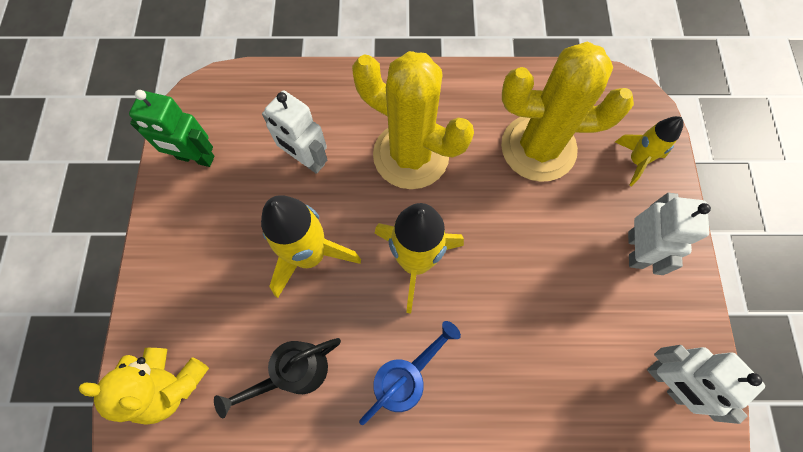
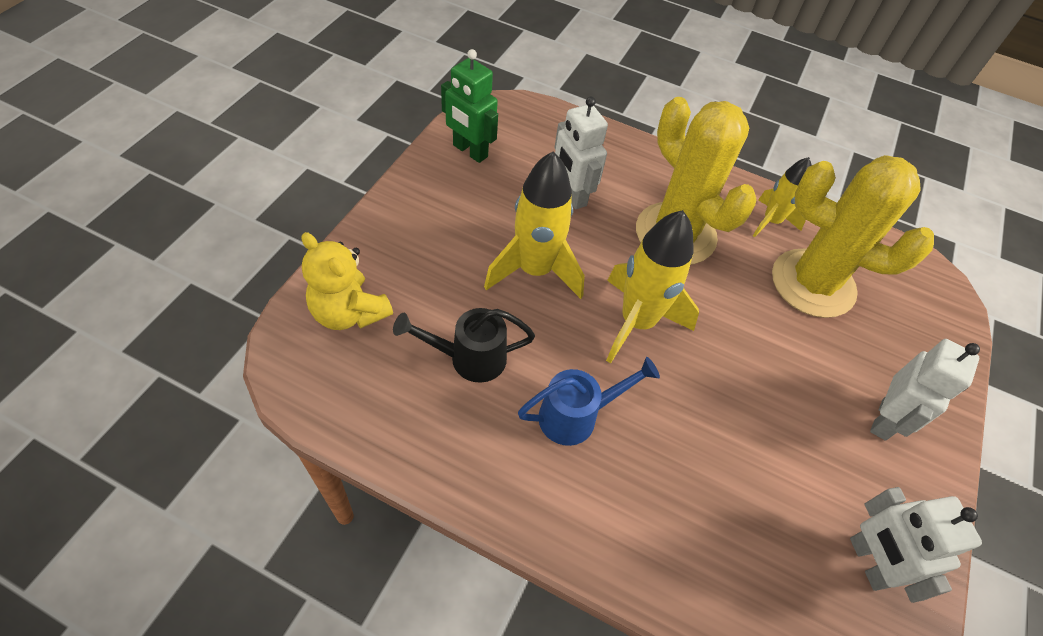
camera: 20 degrees right, 15 degrees down
(636, 161) = (919, 340): yellow rocket -> yellow rocket (771, 221)

